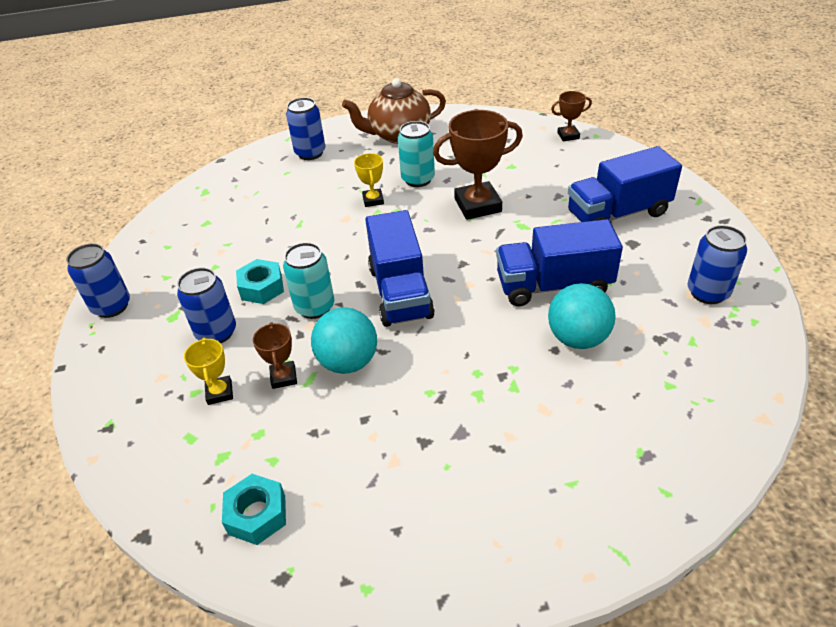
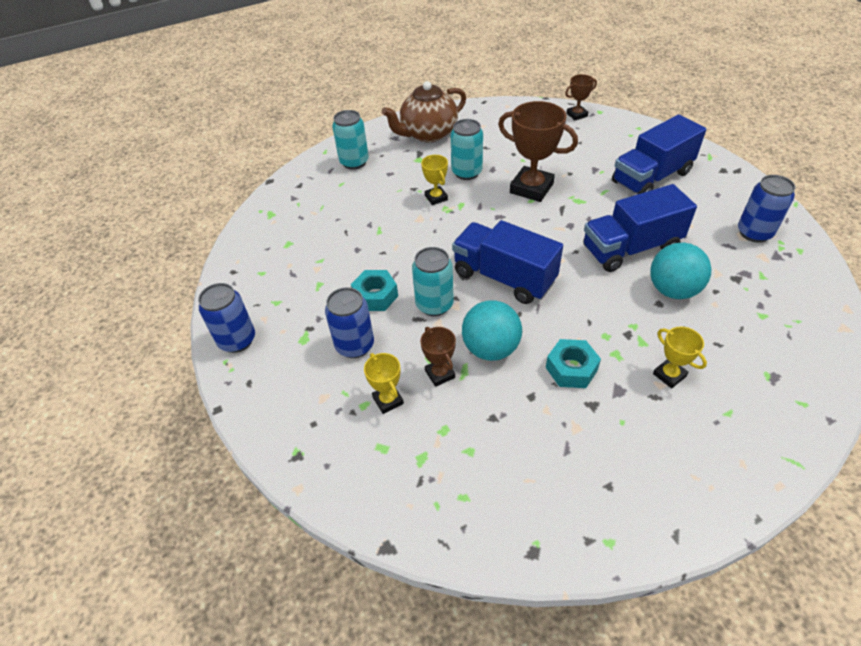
camera: 15 degrees left, 5 degrees up
(257, 514) = (481, 502): turquoise nut -> turquoise nut (571, 369)
(310, 153) = (354, 162): blue can -> turquoise can
(400, 292) = (504, 277): blue truck -> blue truck turned 150 degrees clockwise
(478, 205) = (531, 188): brown trophy -> brown trophy turned 60 degrees clockwise
(525, 428) = (669, 375): none -> yellow trophy

